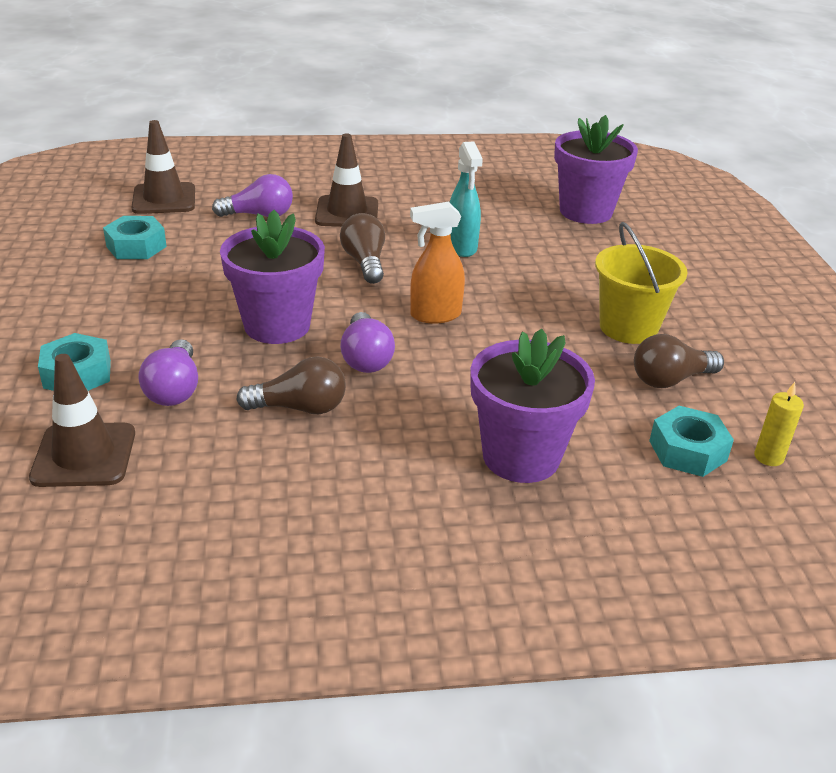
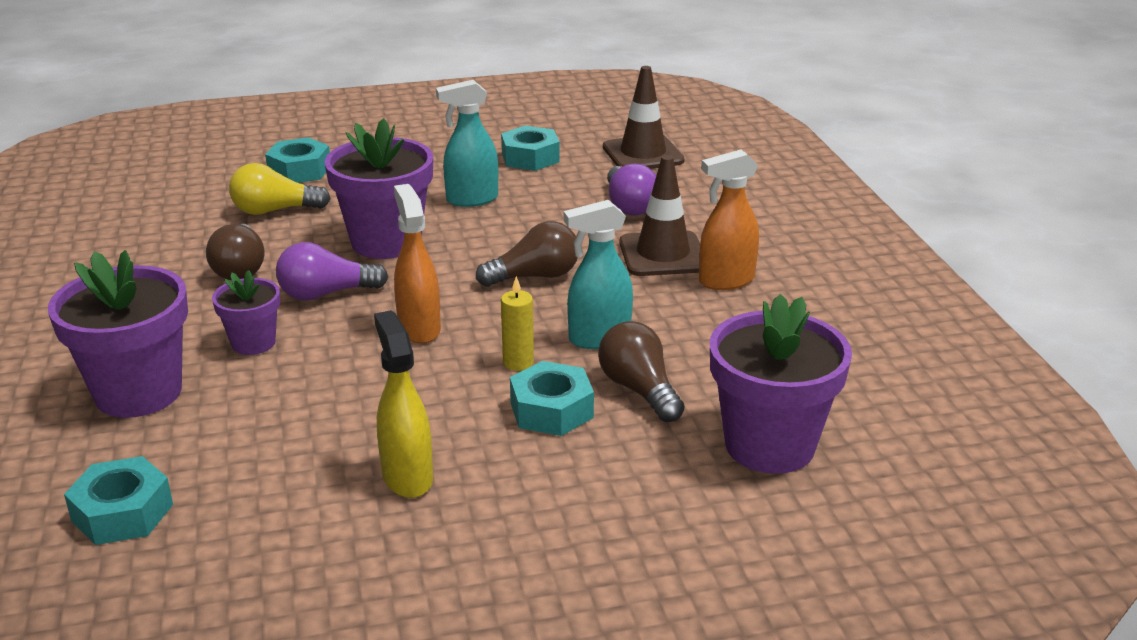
camera: 85 degrees right, 5 degrees down
(84, 455) = (186, 191): brown traffic cone -> none
(174, 389) = (275, 210): purple light bulb -> yellow light bulb
(210, 280) = (471, 199): none -> turquoise spray bottle
(393, 197) = (726, 281): none -> orange spray bottle
(444, 396) = (253, 343): none -> purple flower pot
(549, 271) = (551, 410): none -> turquoise nut
(628, 327) = (407, 477): yellow bucket -> yellow spray bottle
(670, 380) = (276, 508): brown light bulb -> brown light bulb (639, 390)
(768, 457) = (94, 584): yellow candle -> yellow candle (518, 363)

